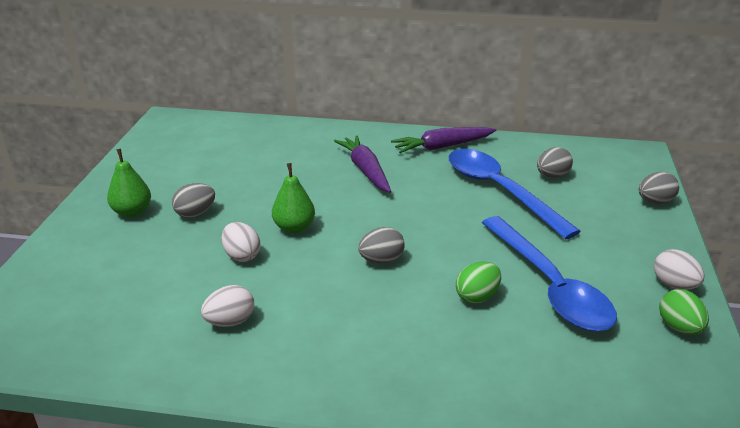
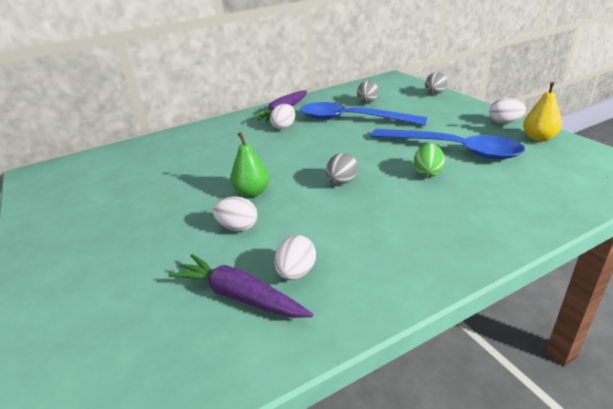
camera: 35 degrees left, 0 degrees up
(132, 212) = (90, 246): green pear -> none
(195, 213) = (155, 220): grey egg -> none
(365, 170) = (252, 141): purple carrot -> purple carrot (239, 296)
(418, 167) = (284, 127): none -> white egg
(679, 328) = (539, 138): green egg -> yellow pear

